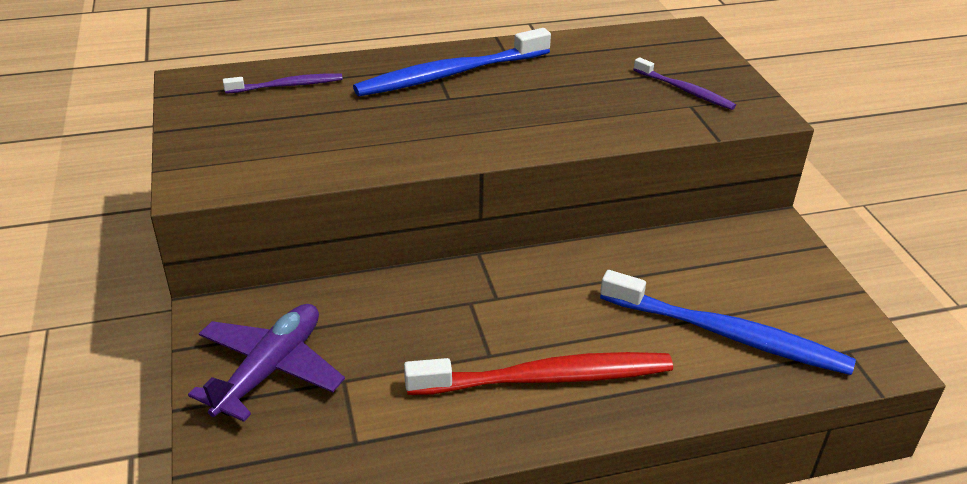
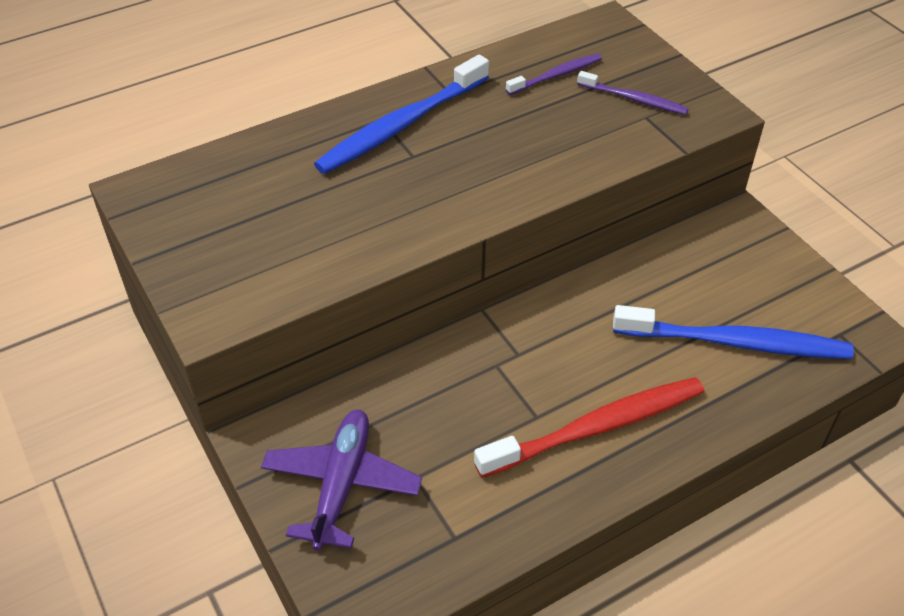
camera: 15 degrees left, 10 degrees up
(287, 86) = (242, 174): purple toothbrush -> purple toothbrush (556, 75)

